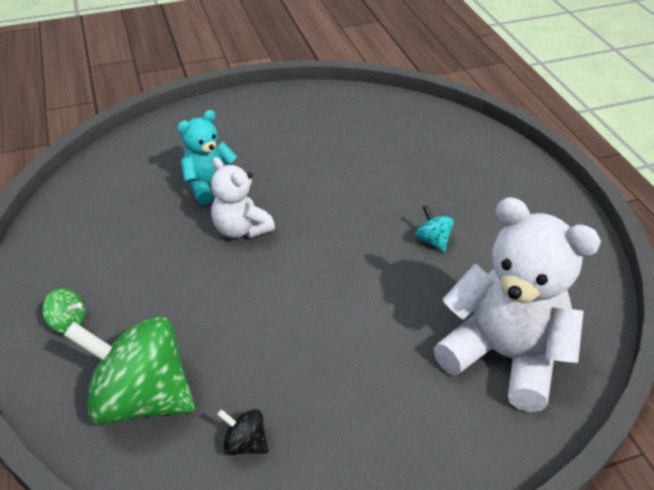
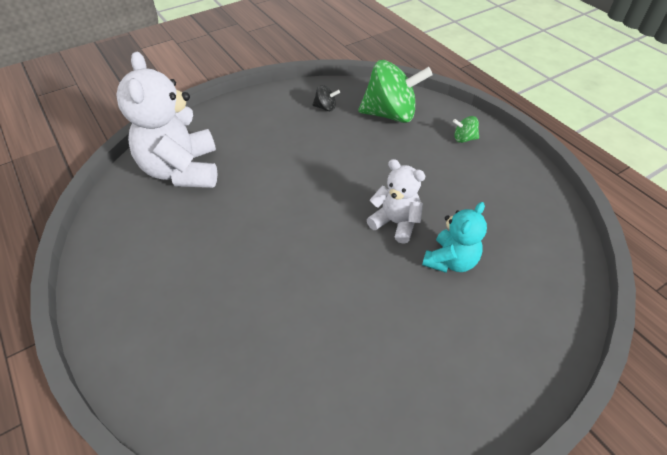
camera: 165 degrees right, 5 degrees up
(432, 240) = (231, 246): turquoise spinning top -> none
(503, 356) = (182, 170): white teddy bear -> white teddy bear turned 60 degrees clockwise

